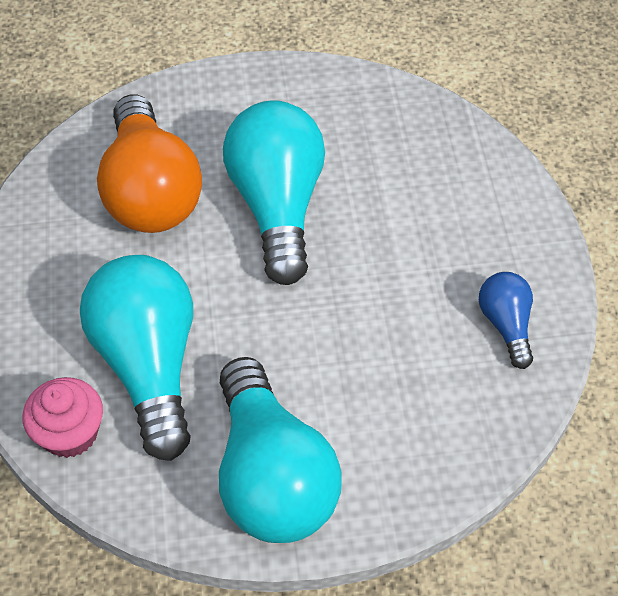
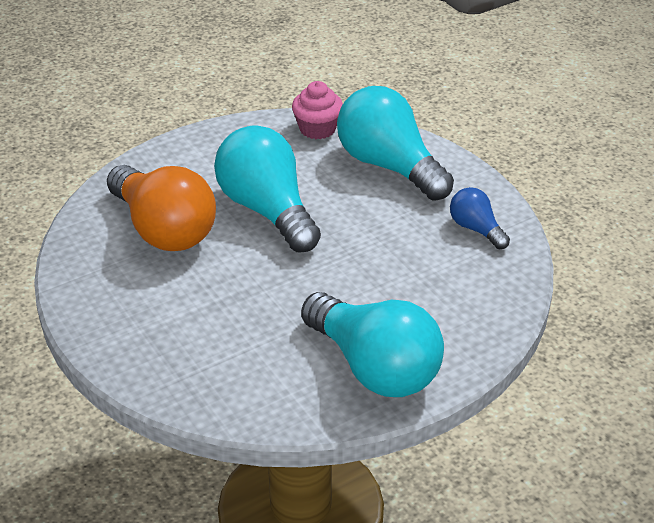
camera: 25 degrees left, 15 degrees down
(70, 433) = (204, 393): pink cupcake -> pink cupcake (317, 129)
(149, 365) = (236, 332): turquoise light bulb -> turquoise light bulb (389, 166)

